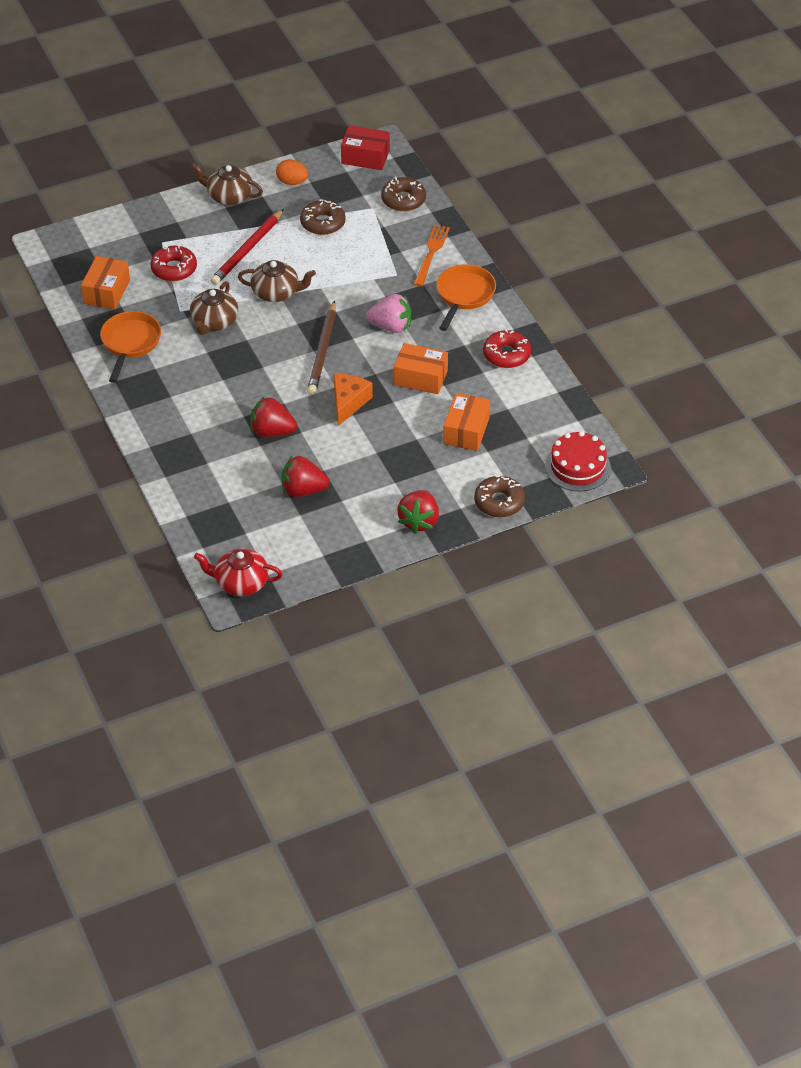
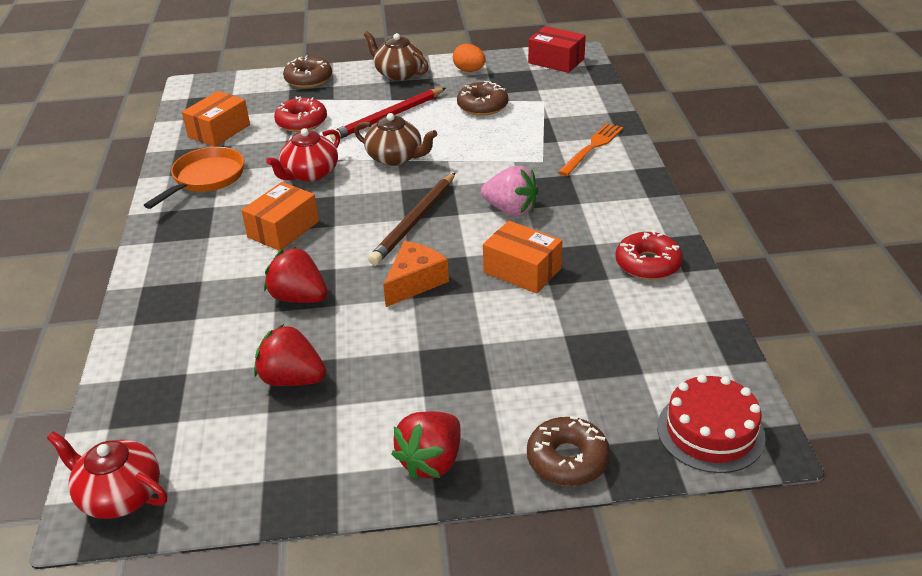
camera: 20 degrees right, 10 degrees down
(214, 322) = (309, 174): brown teapot -> red teapot
(403, 200) = (581, 98): brown donut -> brown donut (308, 79)
(464, 295) = (615, 192): orange pan -> none
(466, 431) = (556, 346): orange box -> orange box (283, 229)

